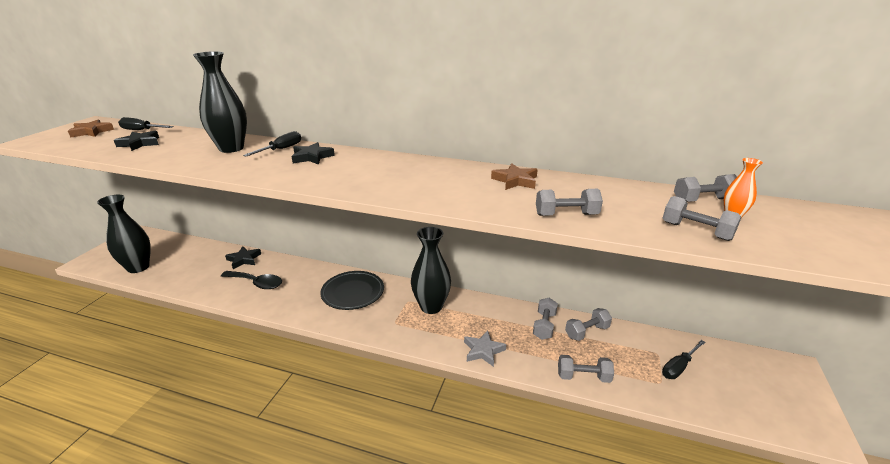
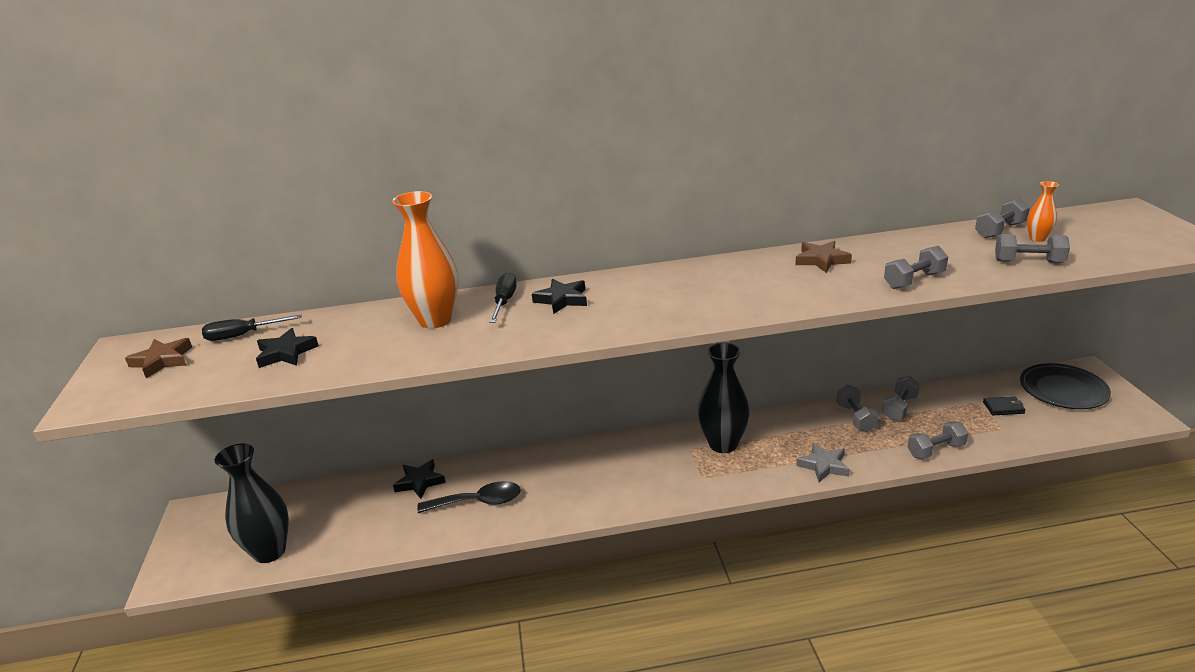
camera: 25 degrees left, 0 degrees up
(231, 148) = (435, 320): black vase -> orange vase
(353, 292) = (616, 465): black plate -> black plate (1063, 390)
(679, 367) = (1003, 407): black screwdriver -> black wallet

